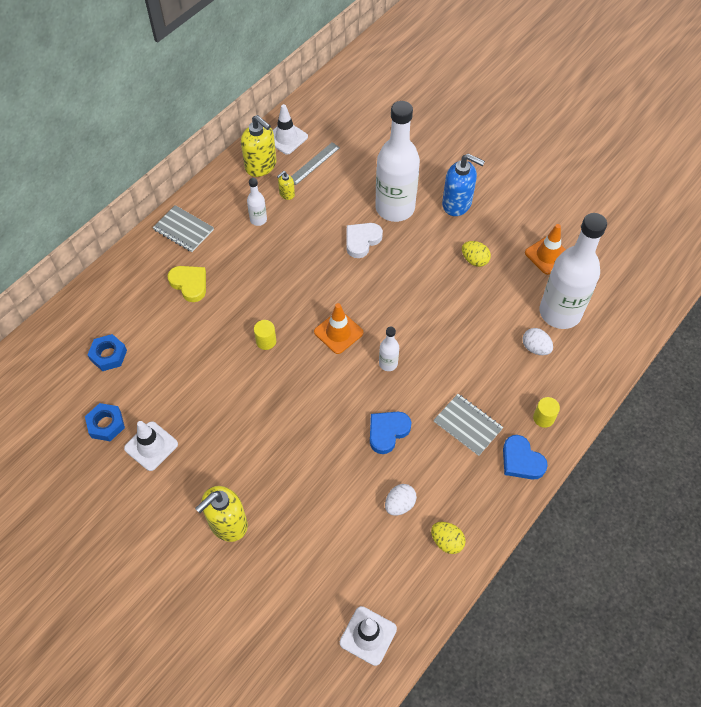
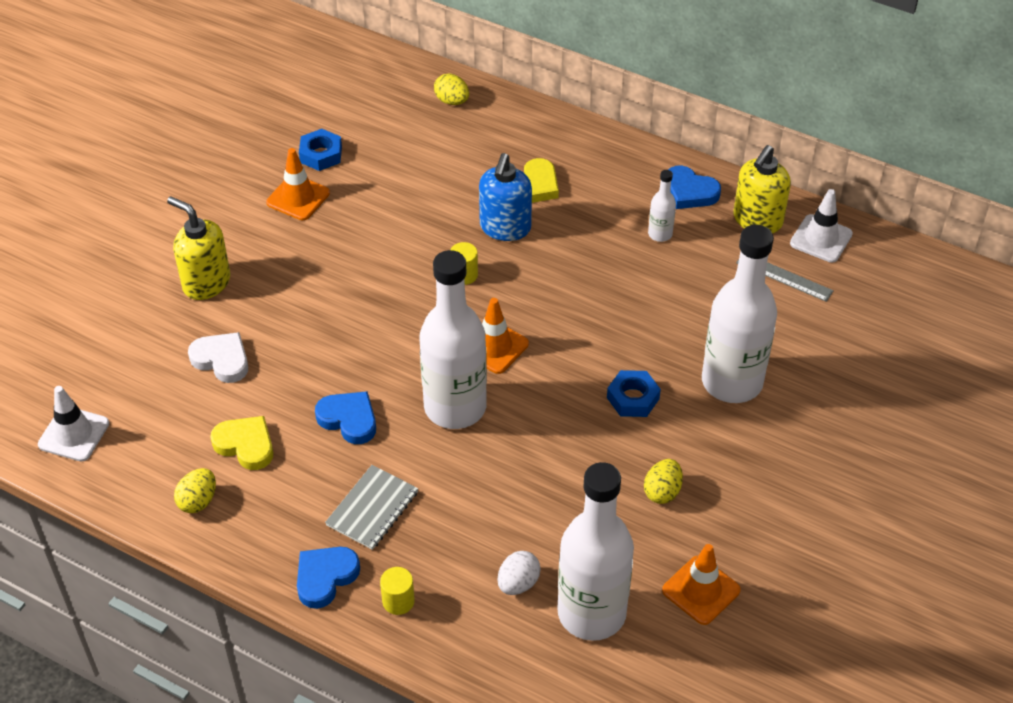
camera: 80 degrees right, 10 degrees down
(77, 324) = (452, 101): none -> yellow egg
(108, 355) = (414, 136): blue nut -> blue nut (633, 398)
(151, 446) = (298, 198): white traffic cone -> orange traffic cone
(183, 230) = (619, 164): grey notebook -> none
(223, 196) = (689, 192): none -> blue heart
(286, 194) = (715, 256): yellow soap dispenser -> none
(362, 241) = (658, 351): white heart -> white heart (222, 360)
(388, 363) = (455, 407): white bottle -> white bottle, size x2.33
(399, 504) = (245, 445): white egg -> yellow heart
(457, 204) = (766, 459): blue soap dispenser -> blue soap dispenser (505, 228)

